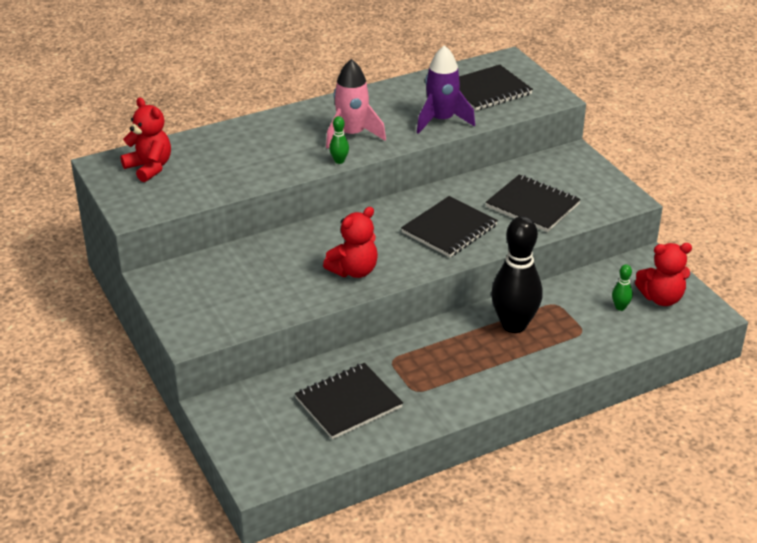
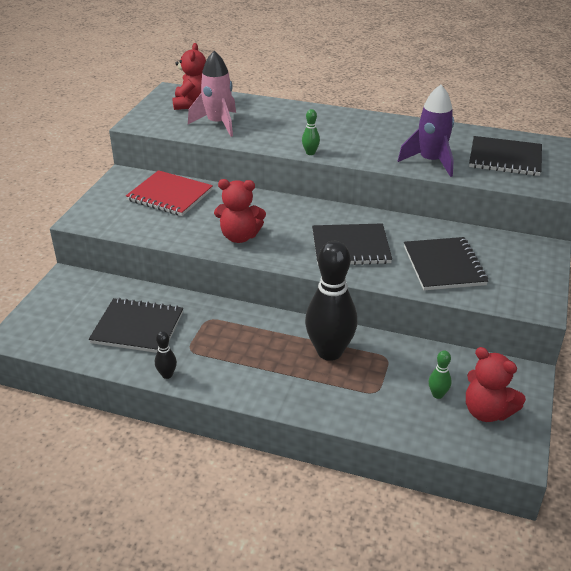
camera: 45 degrees right, 0 degrees up
(232, 271) = (170, 195): none -> red notebook
(352, 135) = (348, 141): pink rocket -> pink rocket (218, 124)
(430, 419) = (167, 375): none -> black bowling pin

